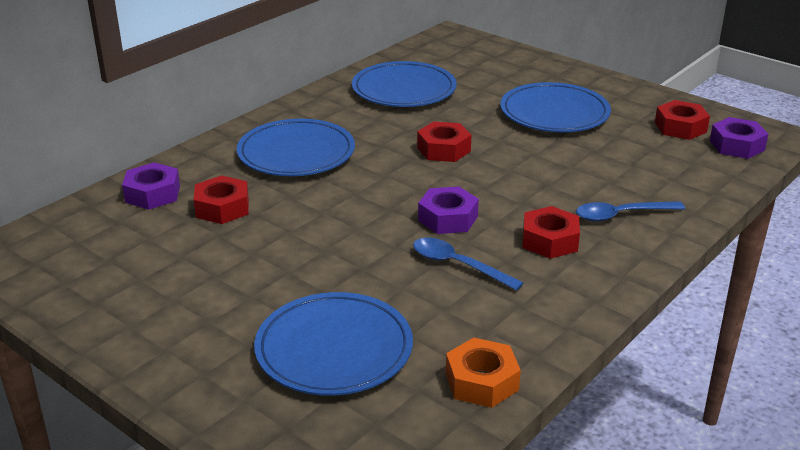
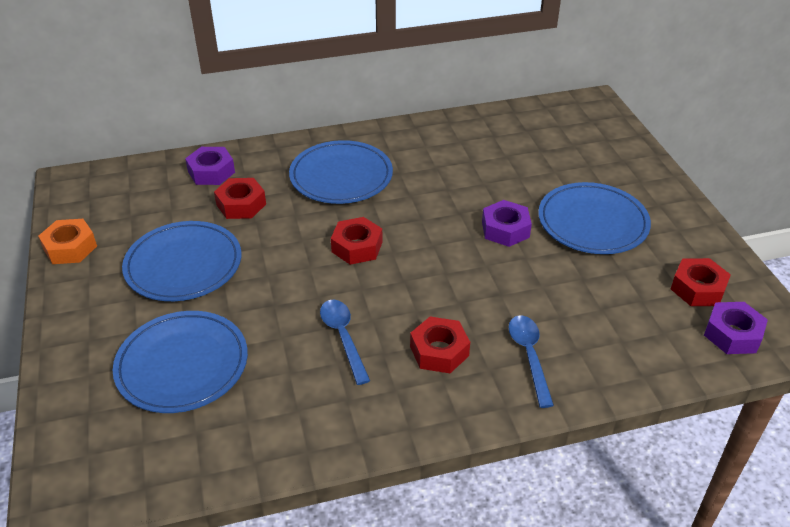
camera: 35 degrees right, 10 degrees up
(404, 90) = (489, 146): blue plate -> blue plate (183, 265)
(443, 149) = (455, 220): red nut -> red nut (357, 247)
(448, 218) = (384, 289): purple nut -> purple nut (505, 229)
(481, 381) = (244, 451): orange nut -> orange nut (70, 248)
(621, 215) = (529, 356): blue spoon -> blue spoon turned 60 degrees clockwise

